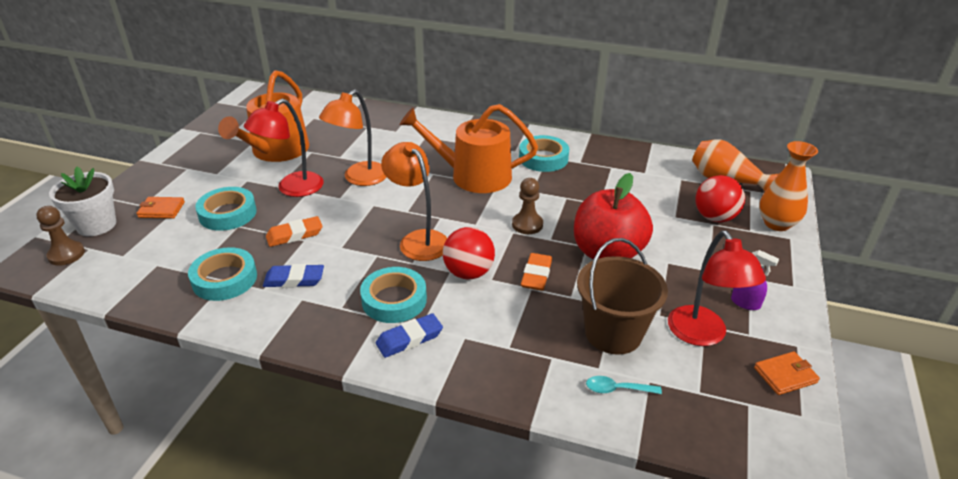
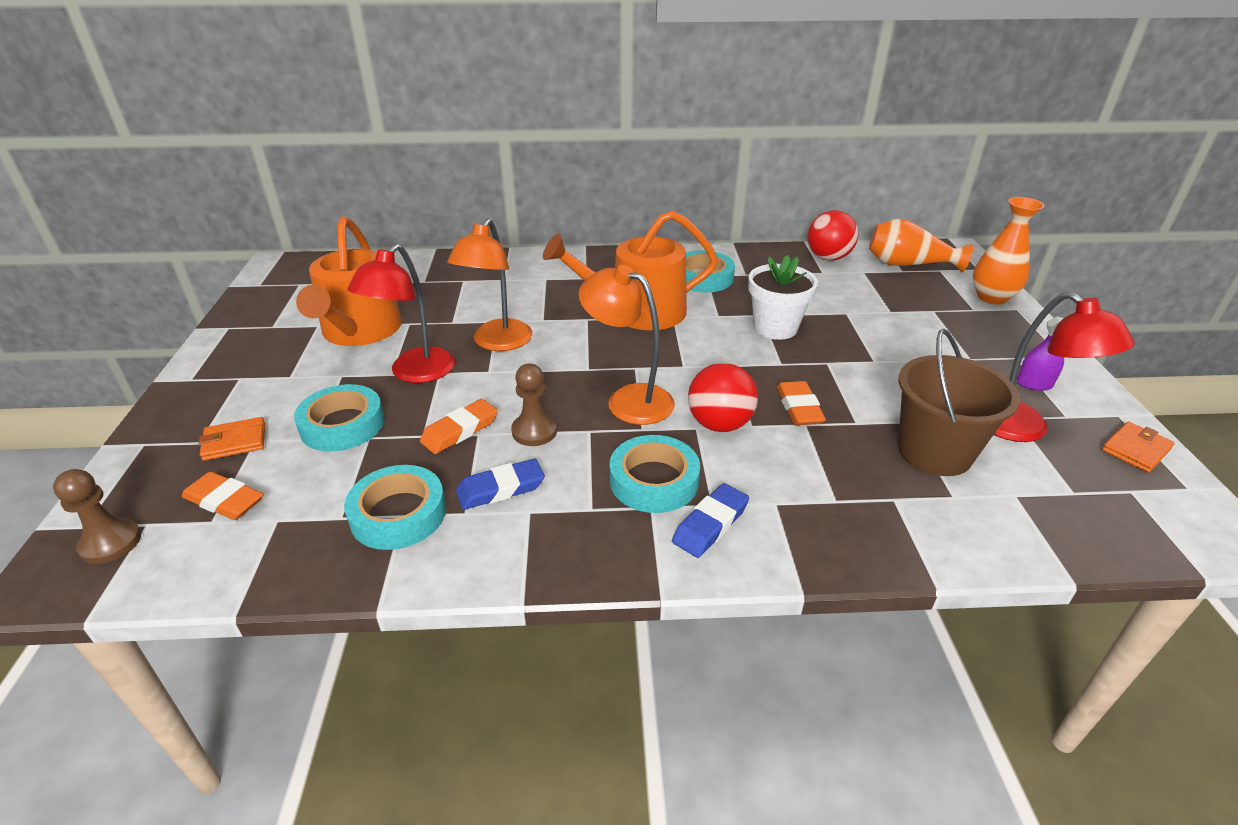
camera: 20 degrees left, 0 degrees up
(96, 225) = (138, 487): white flower pot -> white flower pot (775, 328)
(136, 245) = (225, 500): none -> orange eraser
(527, 225) = (743, 353): brown pawn -> brown pawn (534, 431)
(607, 253) = (855, 365): red apple -> none
(617, 389) = (992, 515): turquoise spoon -> none
(715, 217) = (930, 304): red ball -> red ball (828, 258)

